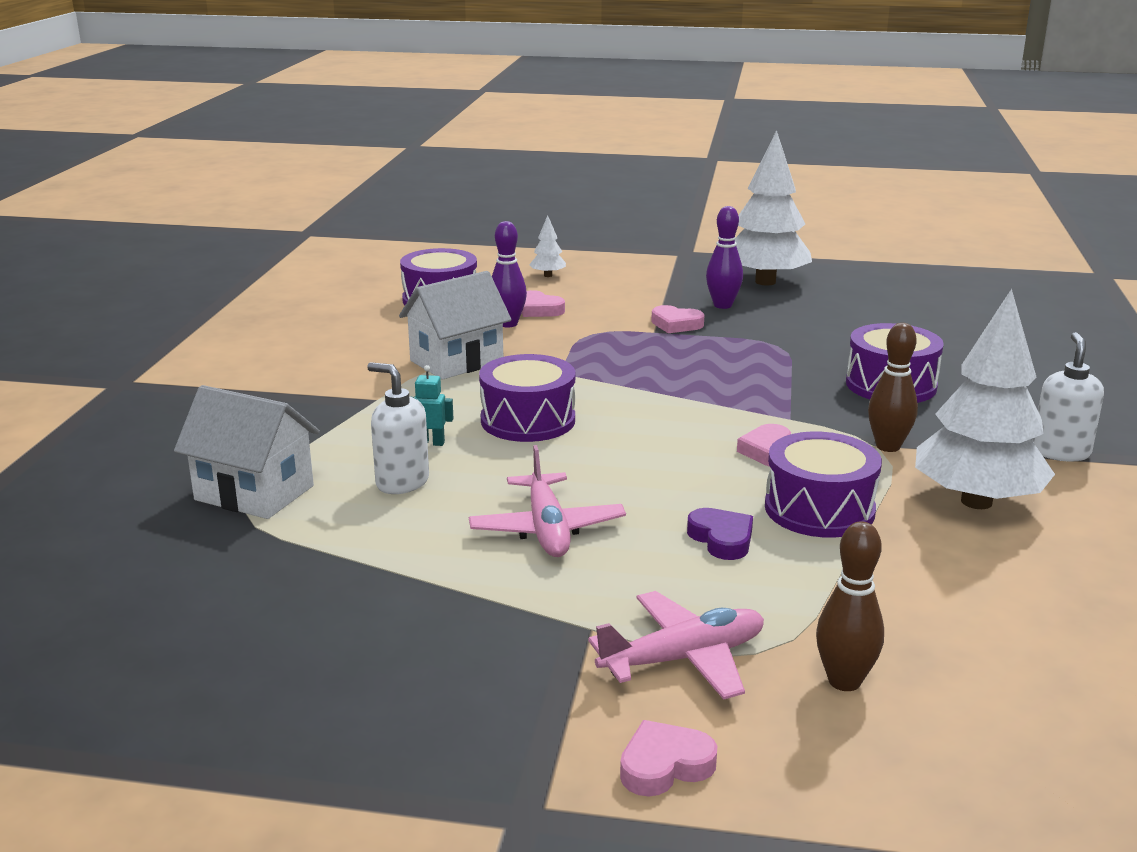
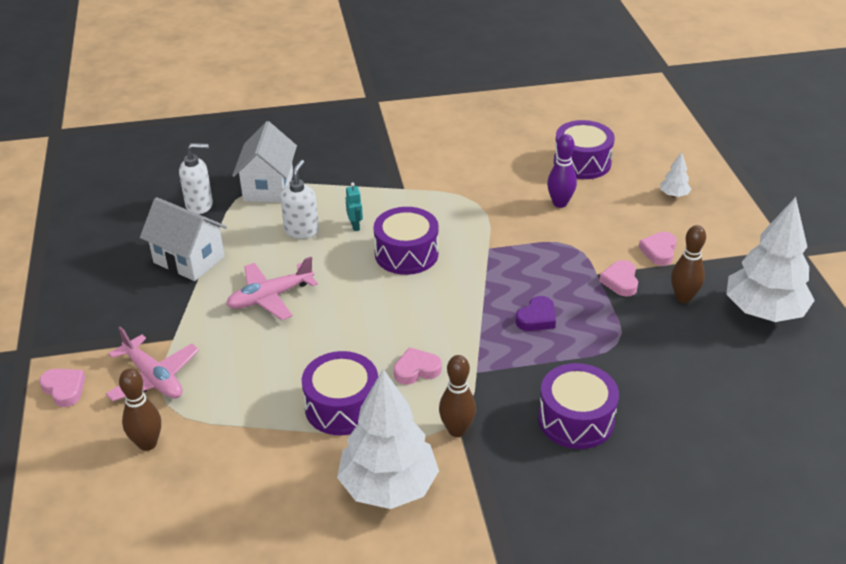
camera: 70 degrees right, 15 degrees up
(456, 361) = (479, 201): white house -> white house (189, 259)
(539, 309) = (598, 209): pink heart -> pink heart (659, 251)
(722, 305) = (683, 298): purple bowling pin -> brown bowling pin
(722, 539) = (285, 369): purple heart -> purple heart (537, 318)
(1060, 452) = (500, 534): white soap dispenser -> white soap dispenser (200, 205)

